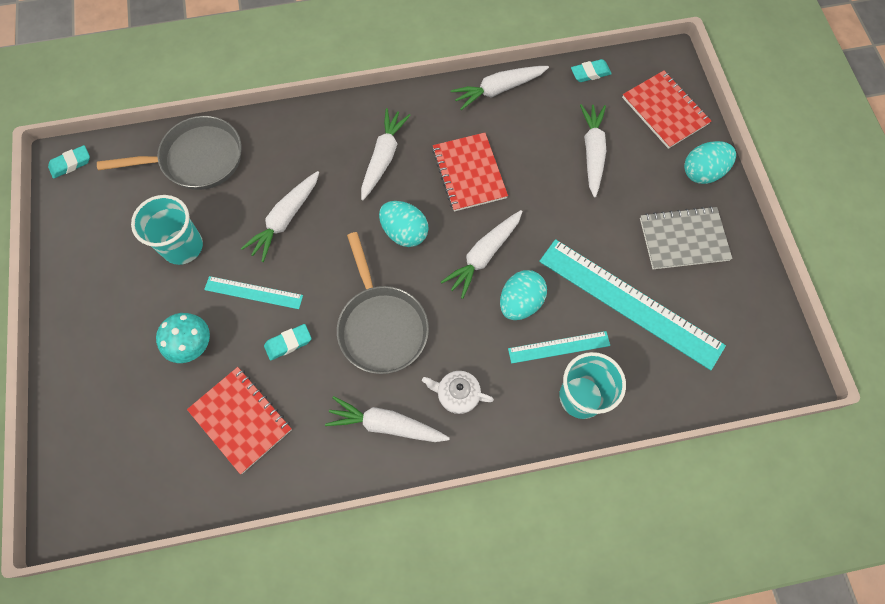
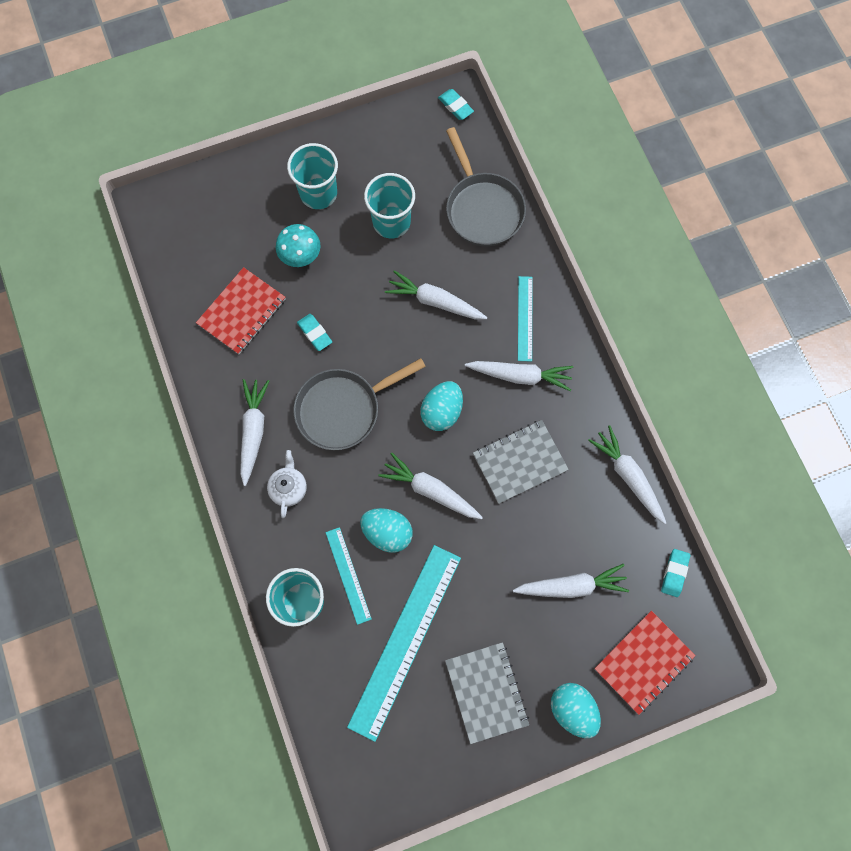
camera: 80 degrees right, 5 degrees up
(122, 316) = (318, 193): none -> turquoise cup
(253, 292) = (357, 293): turquoise ruler -> turquoise ruler (525, 318)
(469, 173) = (519, 462): red notebook -> grey notebook
(590, 73) = (674, 573): turquoise eraser -> turquoise eraser turned 45 degrees clockwise

